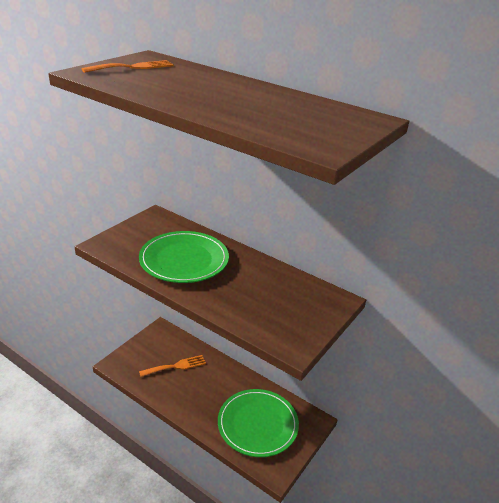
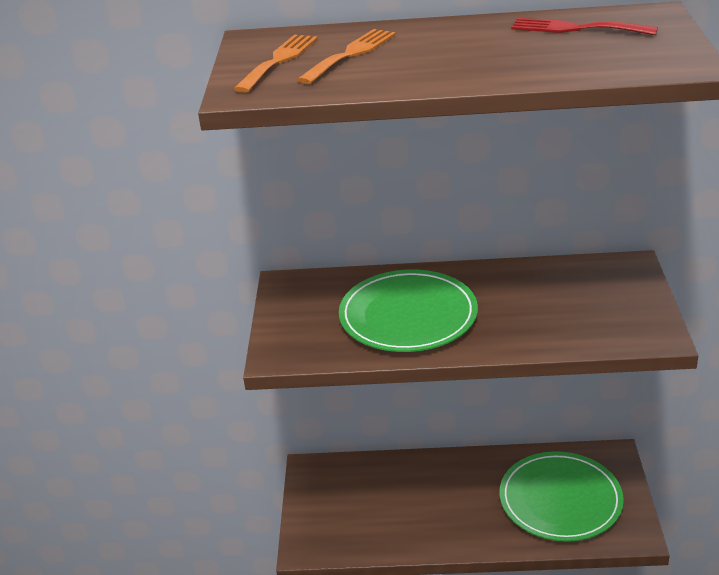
camera: 30 degrees left, 0 degrees up
(176, 366) = (387, 500): orange fork -> orange fork (350, 54)
(308, 108) = (576, 28): none -> red fork

